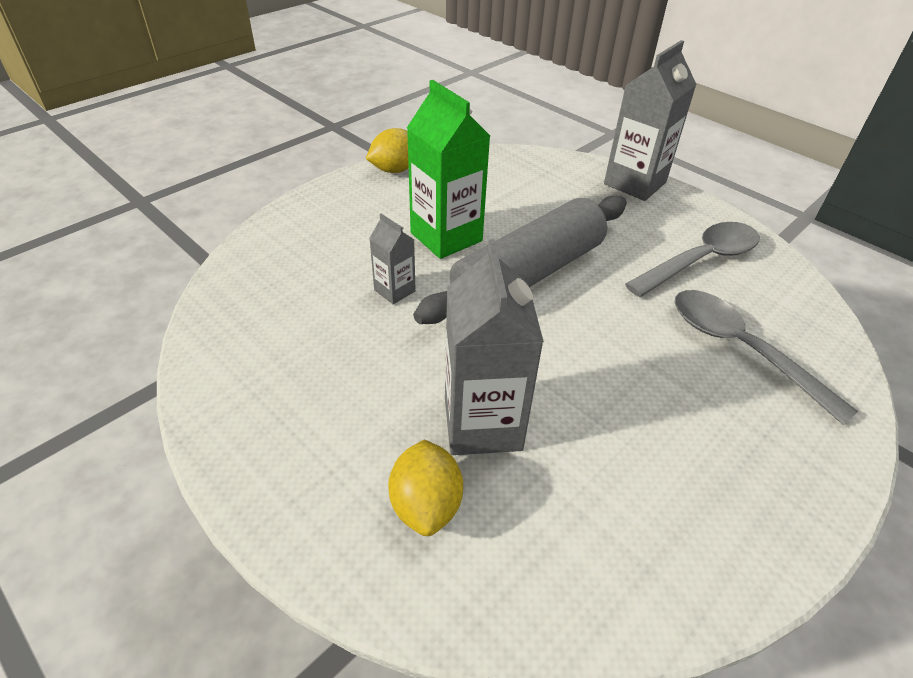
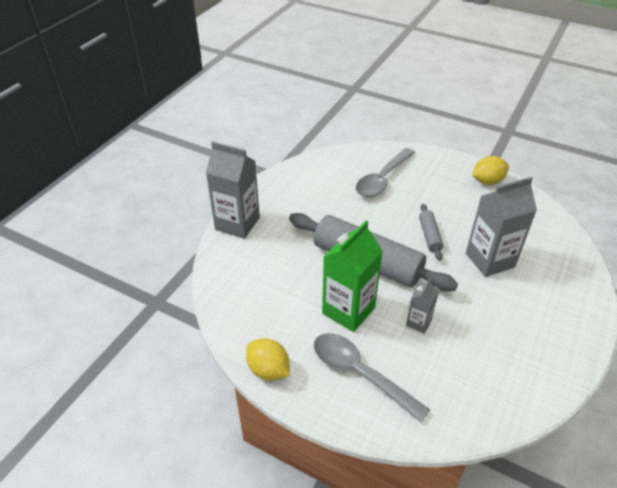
camera: 105 degrees left, 0 degrees up
(426, 505) = (544, 269): yellow lemon -> yellow lemon (487, 181)
(568, 362) = (429, 236): none -> grey rolling pin
(700, 260) = (315, 193): grey spoon -> grey spoon (360, 373)

